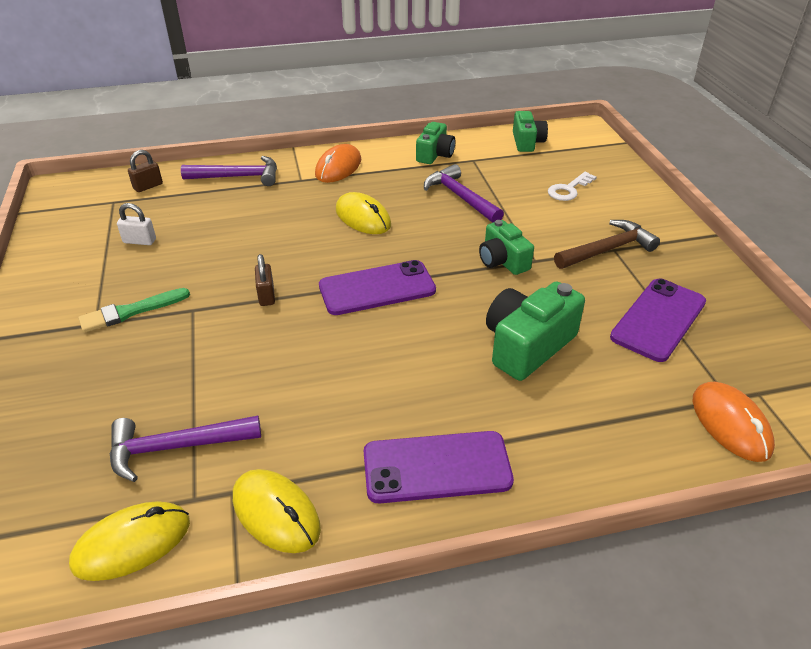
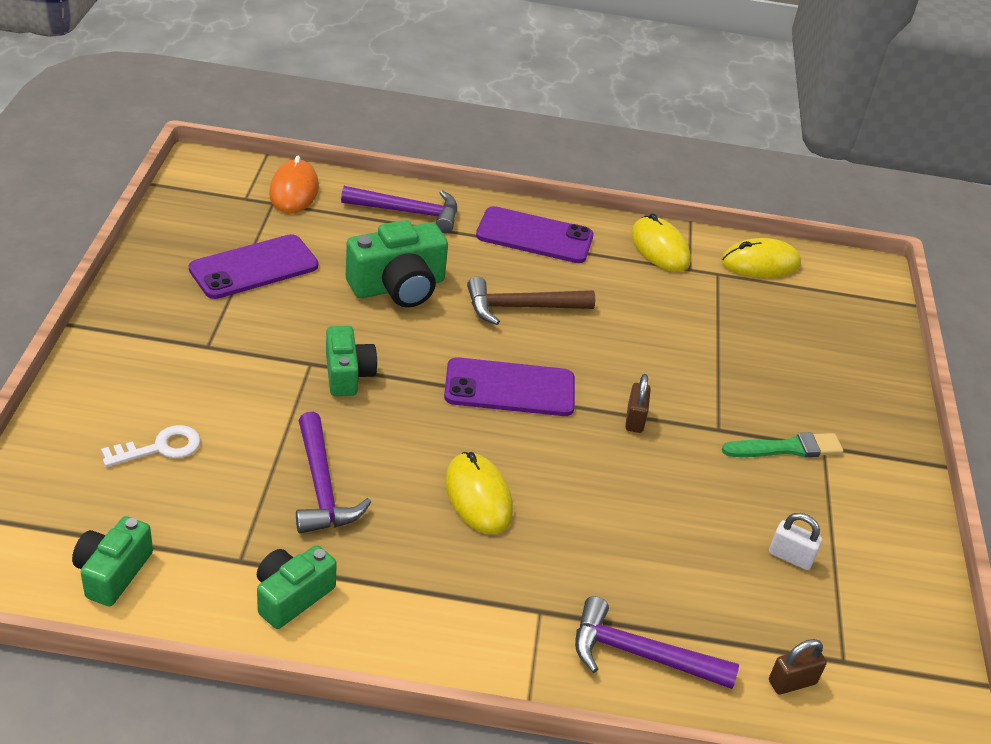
camera: 165 degrees left, 0 degrees up
(175, 447) = (732, 308): purple hammer -> purple hammer (409, 212)
(338, 167) = (468, 620): orange mouse -> none
(608, 249) = (215, 348): brown hammer -> brown hammer (521, 307)

